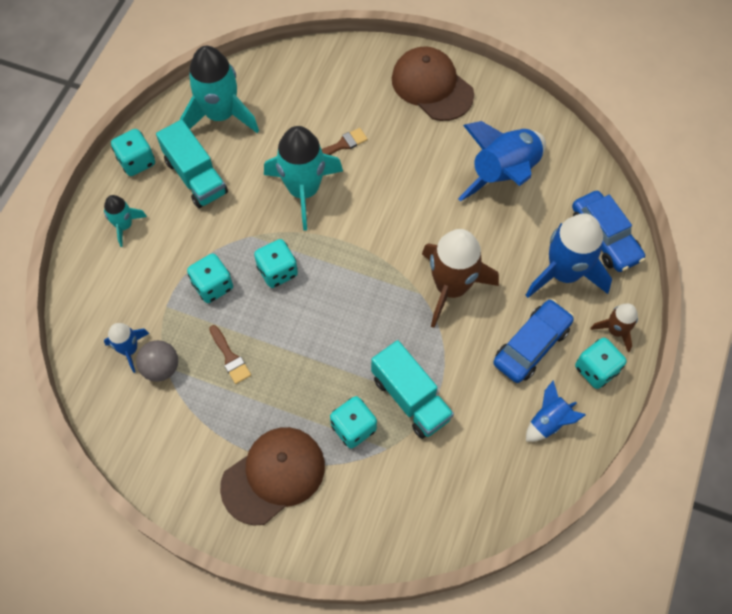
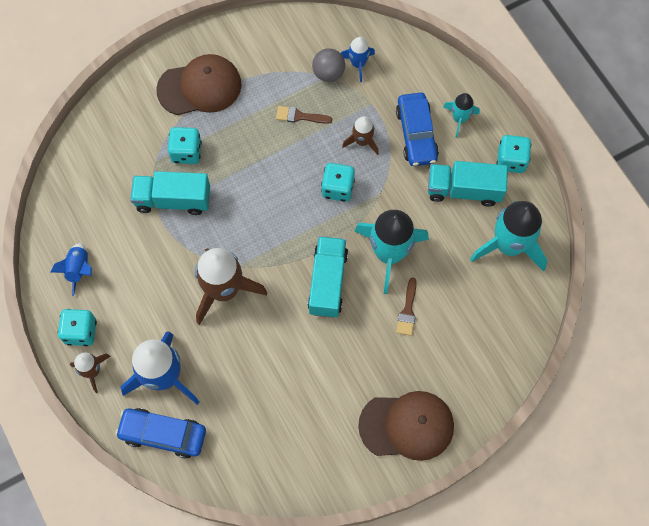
camera: 130 degrees right, 5 degrees up
(213, 286) = (362, 141): turquoise dice -> brown rocket
(273, 475) = (200, 87): brown cap -> brown cap turned 105 degrees counterclockwise
(371, 216) = (327, 282): none -> turquoise truck
(504, 174) = (279, 409): blue rocket -> none
(531, 345) = (135, 305): blue car -> blue car (416, 134)

